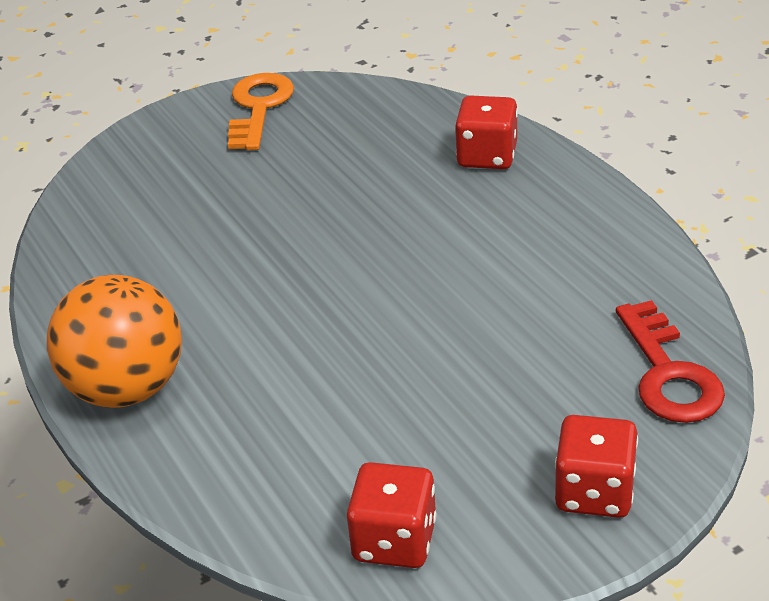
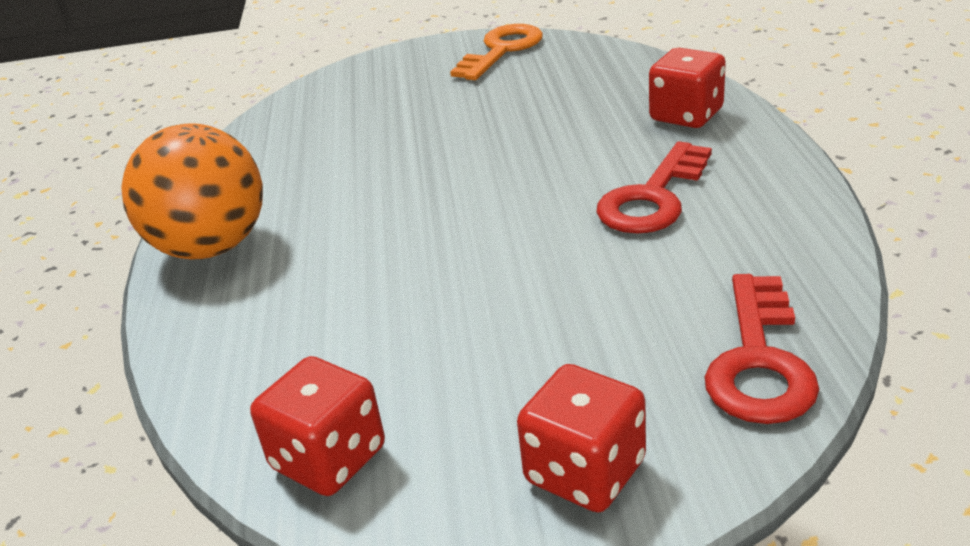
camera: 25 degrees right, 5 degrees down
(507, 247) = (653, 197): none -> red key

